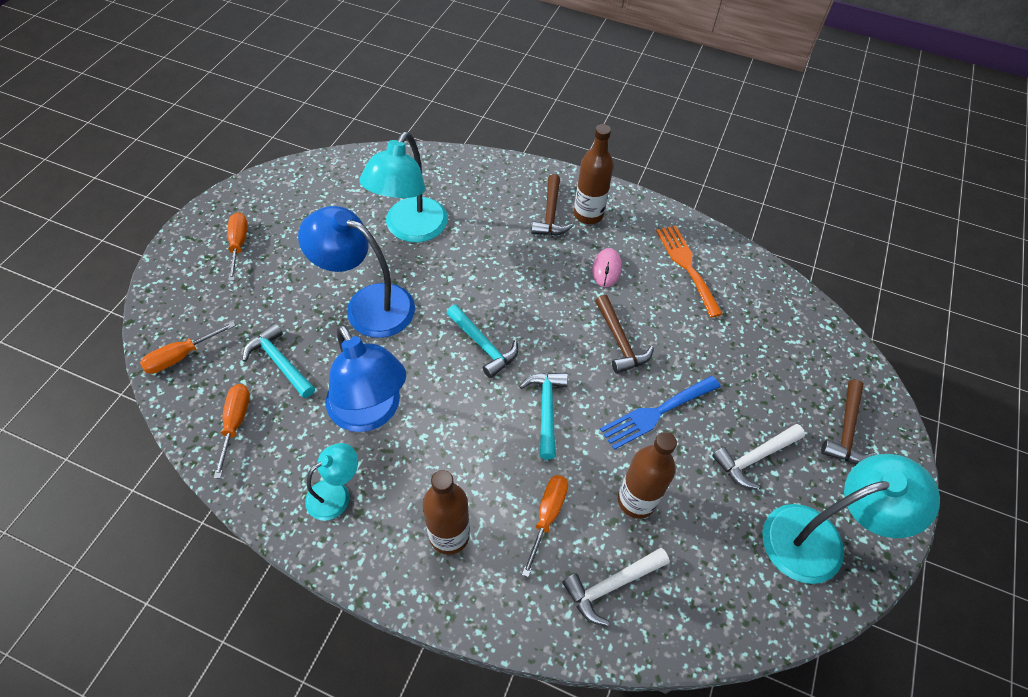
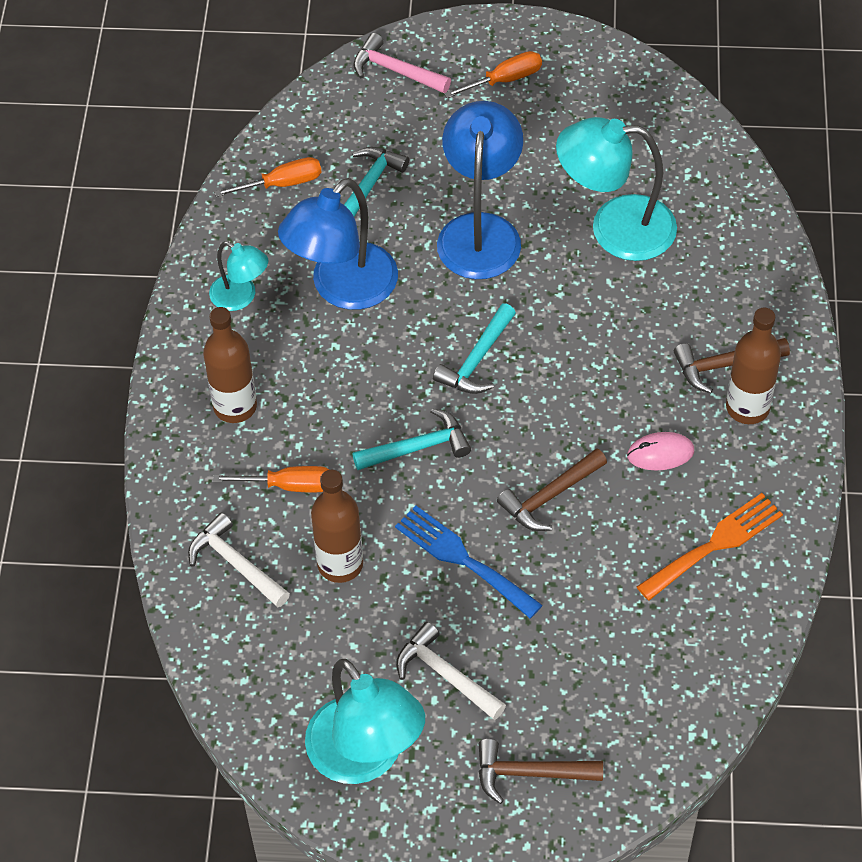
camera: 75 degrees right, 0 degrees up
(178, 307) = (396, 71): none -> pink hammer
(180, 357) = (337, 103): orange screwdriver -> none

